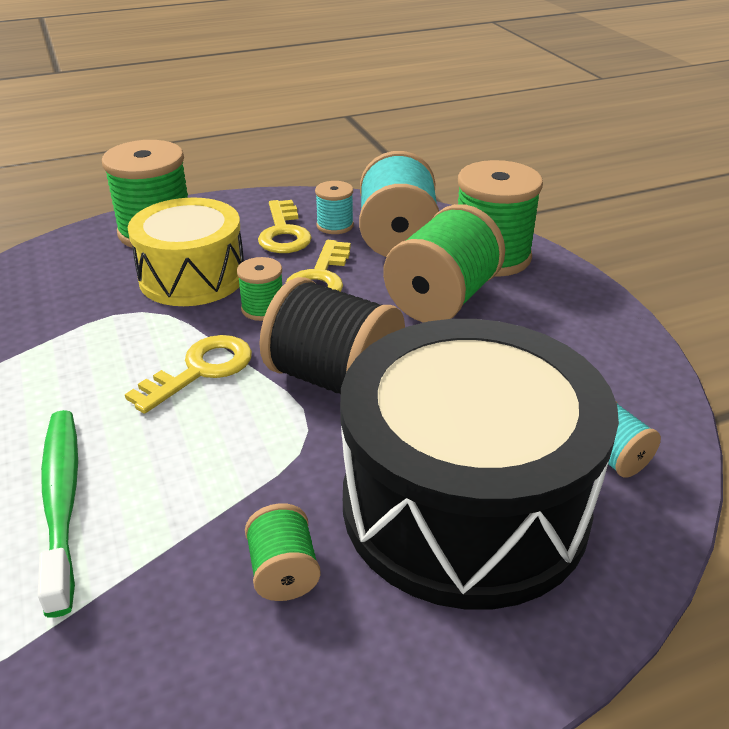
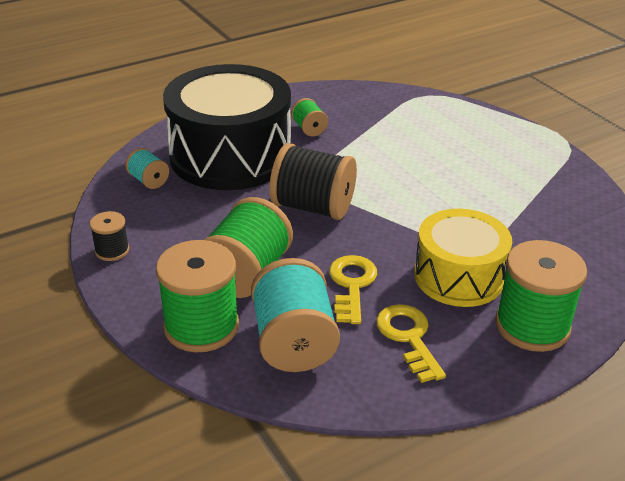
camera: 170 degrees right, 0 degrees up
(62, 502) = (424, 142): green toothbrush -> none
(200, 370) = (400, 205): yellow key -> none
(263, 309) = (384, 252): green spool -> none
(335, 225) = (362, 354): turquoise spool -> none
(622, 341) = (112, 250): none -> black spool

